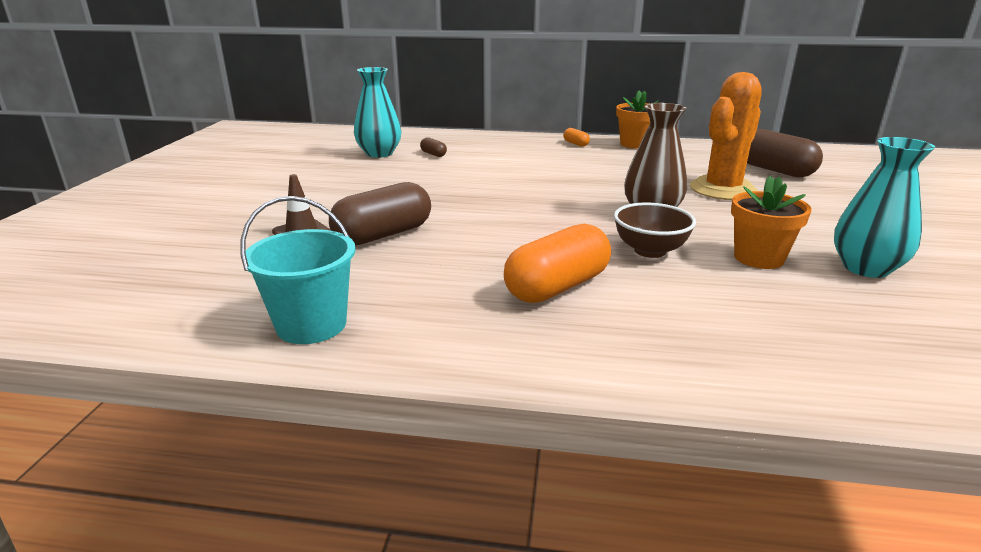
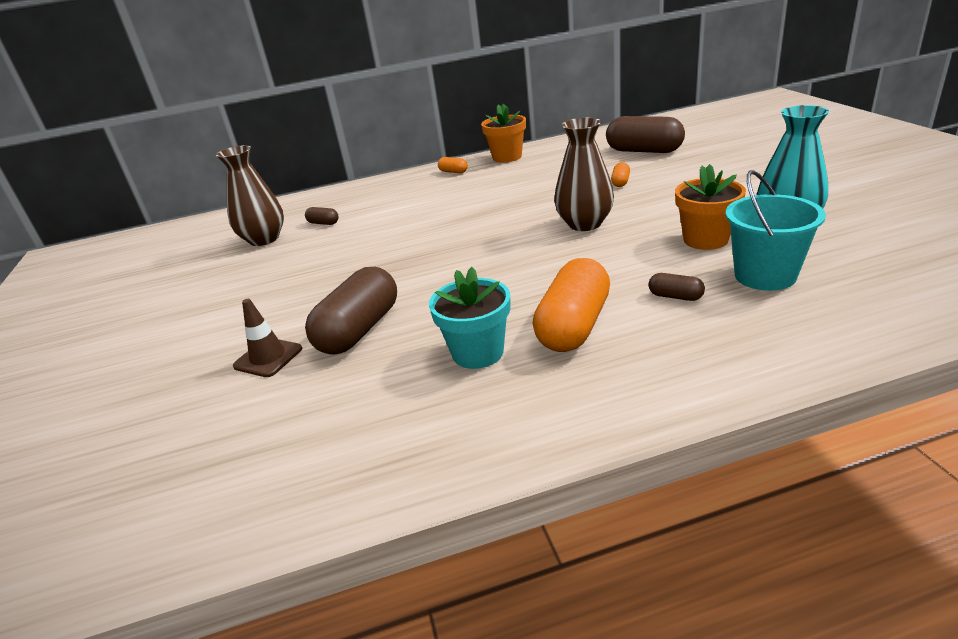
camera: 20 degrees left, 5 degrees up
(311, 325) = (382, 456): turquoise bucket -> turquoise bucket (765, 275)
(379, 153) = (264, 239): turquoise vase -> brown vase
(456, 280) = (477, 352): none -> turquoise flower pot
(650, 251) = (617, 262): brown bowl -> none
(677, 294) = (675, 296): none -> brown capsule
(722, 189) = (620, 182): orange cactus -> orange capsule

